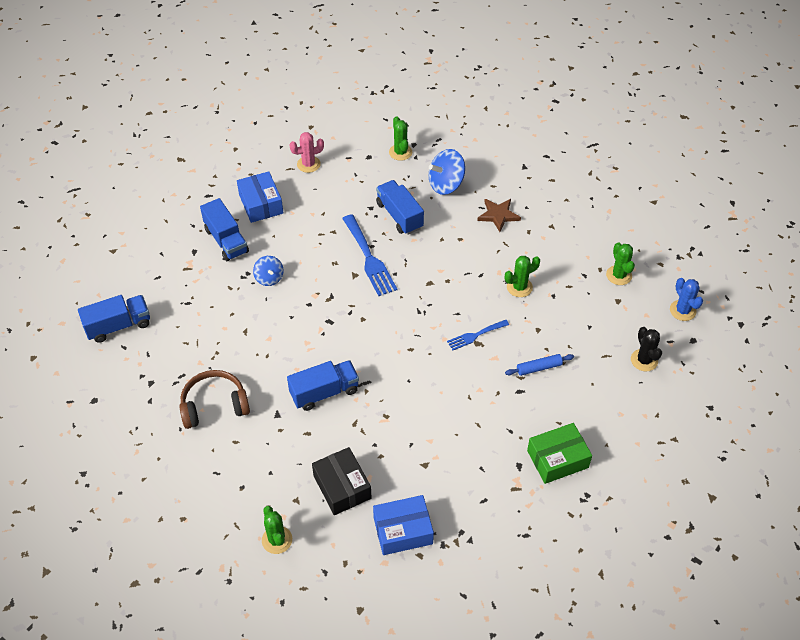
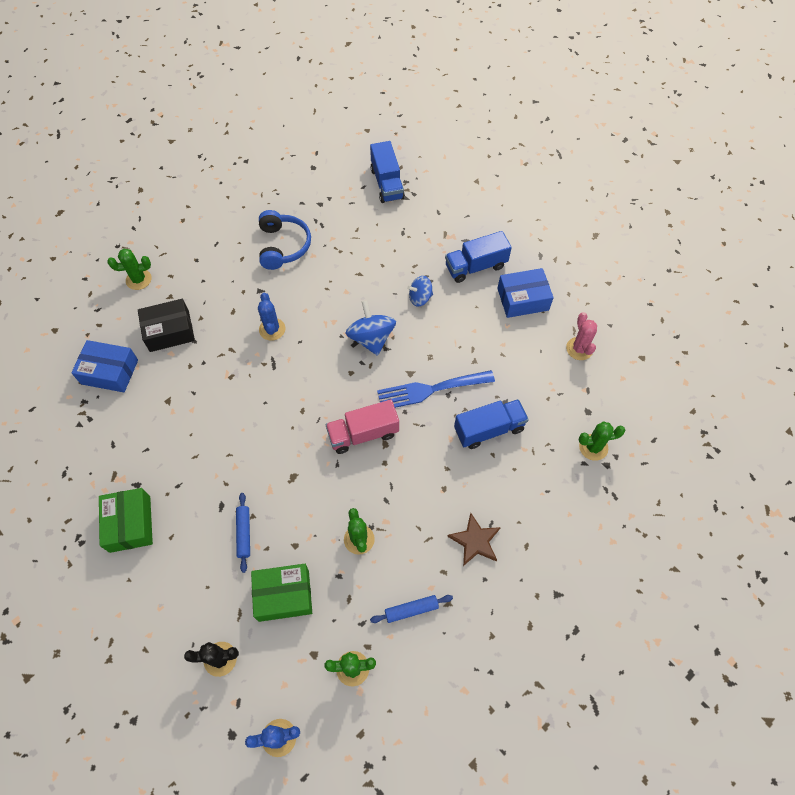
camera: 100 degrees right, 10 degrees up
(214, 405) = (283, 246): brown headphones -> blue headphones
(324, 392) = (272, 329): blue truck -> blue cactus
(403, 530) = (109, 372): blue box -> blue box turned 75 degrees counterclockwise
(423, 299) = (363, 434): none -> pink truck
(446, 184) = (534, 489): blue spinning top -> blue spinning top (371, 338)
(475, 335) = (303, 476): blue fork -> none
(564, 247) = (411, 610): none -> blue rolling pin
(580, 329) = (283, 595): none -> green box

